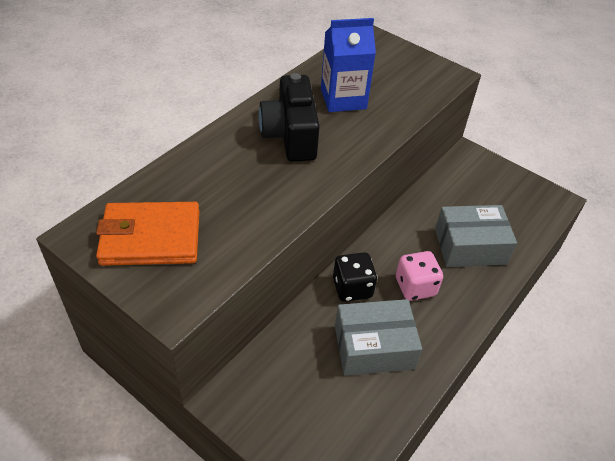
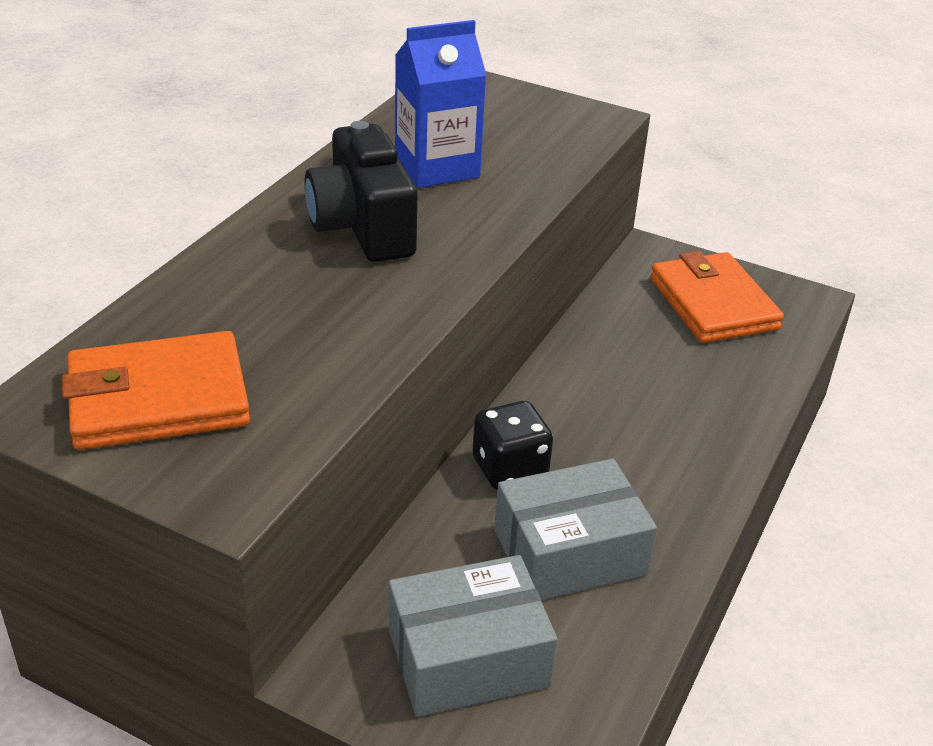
camera: 10 degrees left, 10 degrees down
(415, 287) = (615, 453): pink dice -> none
(470, 246) = (689, 382): grey box -> grey box (468, 657)
(497, 195) = (713, 304): none -> orange wallet

